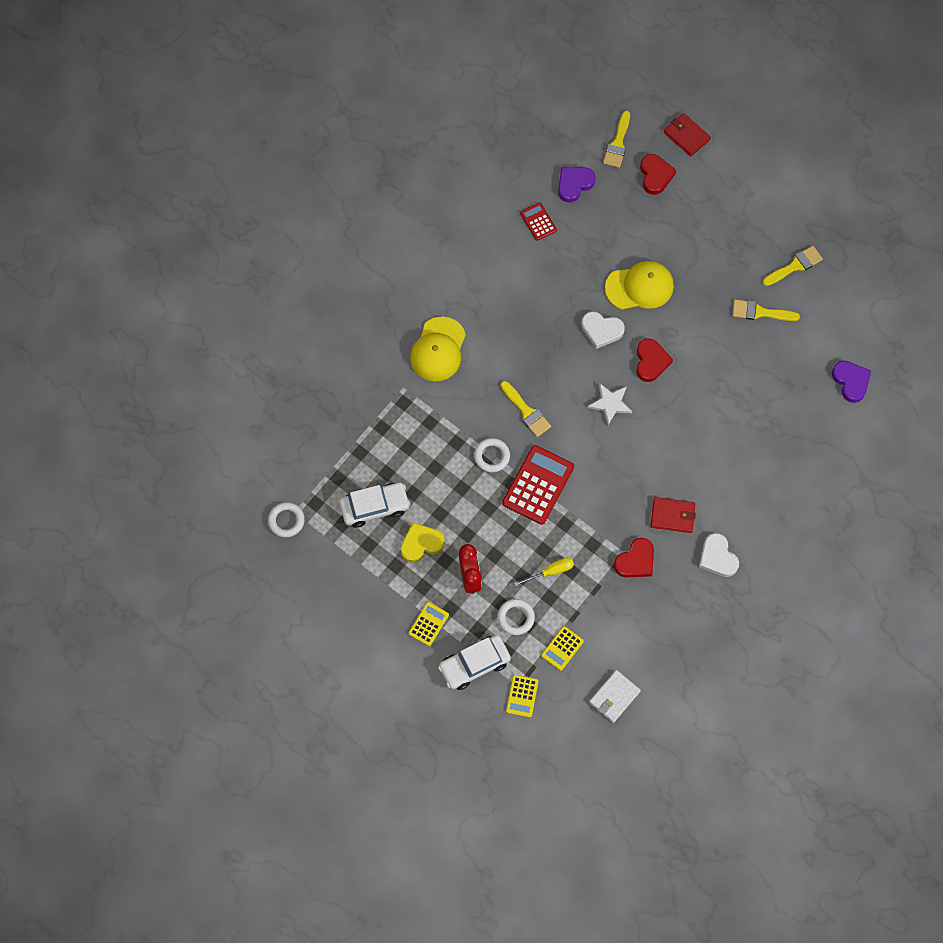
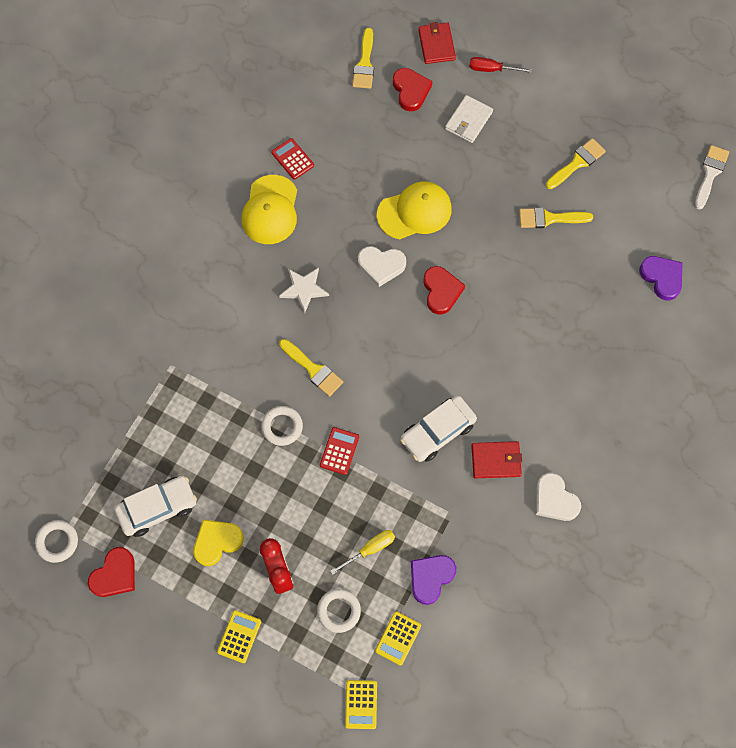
camera: 10 degrees left, 0 degrees up
(438, 349) = (204, 316): yellow cap -> yellow cap (270, 210)
(474, 664) = (300, 676): white car -> white car (438, 432)
(538, 485) = (339, 451): red calculator -> red calculator, size x0.53
(574, 184) = (325, 113): purple heart -> purple heart (431, 578)
(610, 403) = (405, 345): white star -> white star (304, 289)
(614, 697) = (467, 686): white wallet -> white wallet (468, 121)
(635, 561) = (464, 520): red heart -> red heart (115, 575)
(686, 136) = (436, 45): red wallet -> red wallet turned 45 degrees clockwise
(733, 167) = (492, 69): none -> red screwdriver
(914, 295) = (710, 174): none -> white brush

